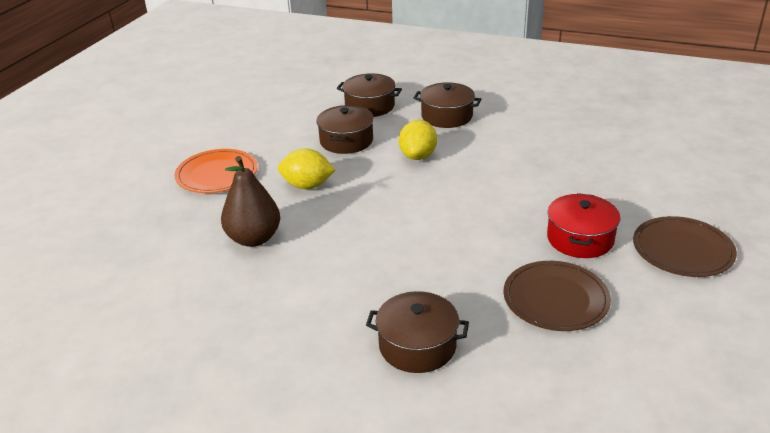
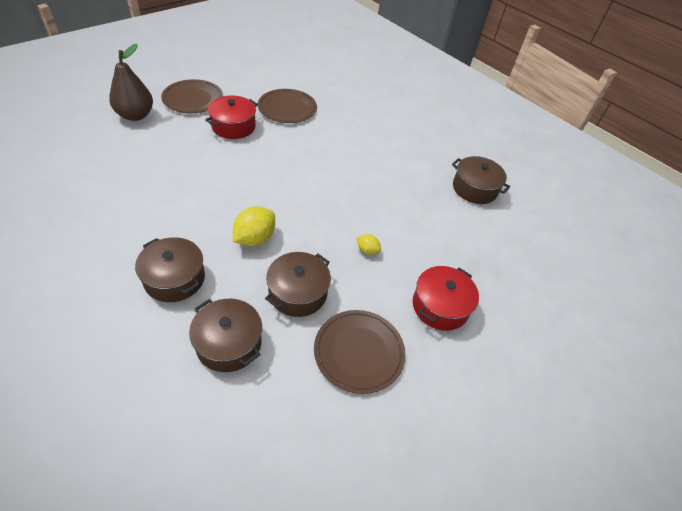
camera: 160 degrees left, 15 degrees up
(217, 174) = (440, 306): orange plate -> red pot
(254, 238) = (430, 218): brown pear -> brown pear (135, 115)
(274, 131) = (359, 352): none -> brown plate
(307, 186) = (367, 250): yellow lemon -> yellow lemon, size x0.54
(417, 346) = (372, 119): brown pot -> brown pot (474, 189)

